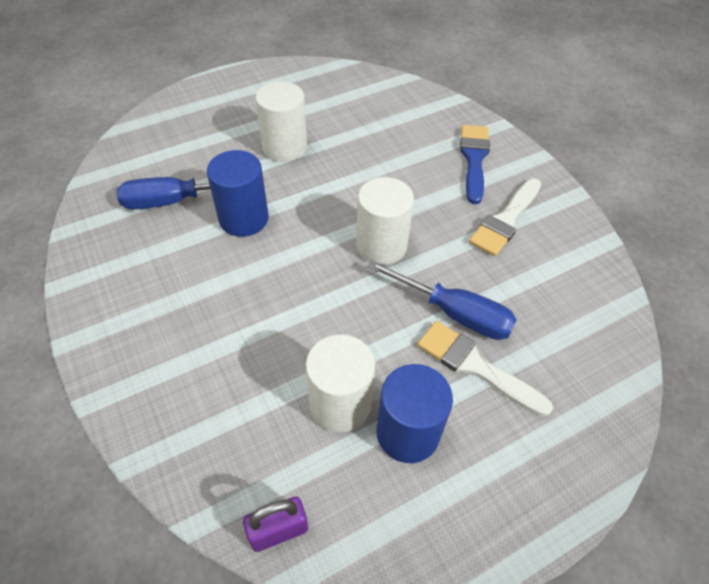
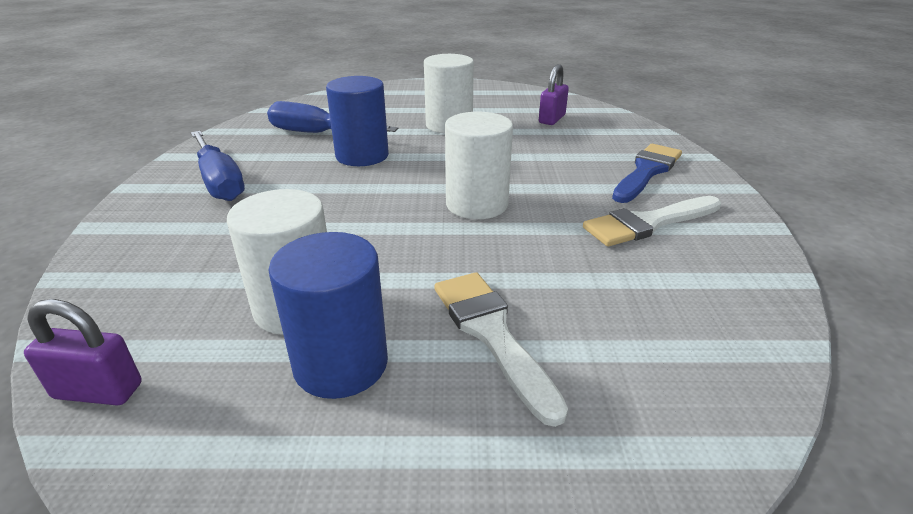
camera: 30 degrees right, 20 degrees down
(364, 109) = (552, 119): none -> purple padlock
(454, 313) = (509, 278): blue screwdriver -> blue screwdriver (219, 181)

